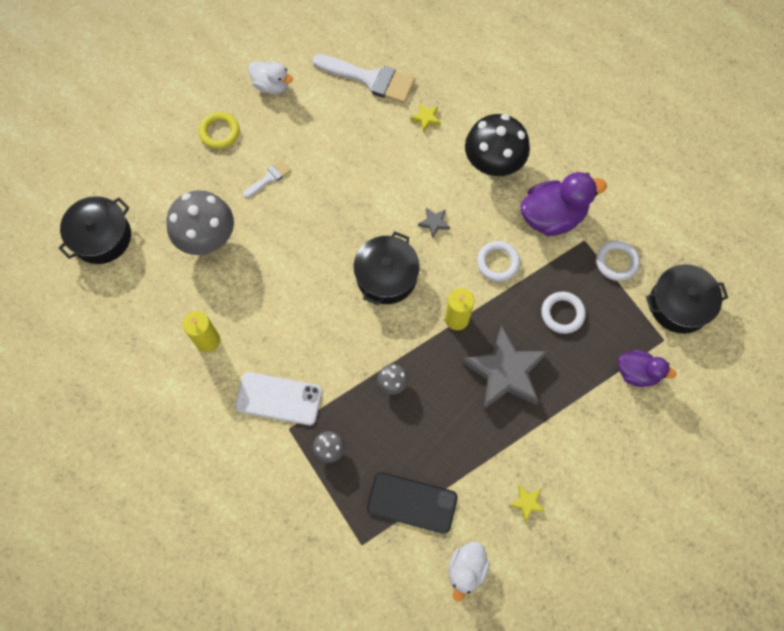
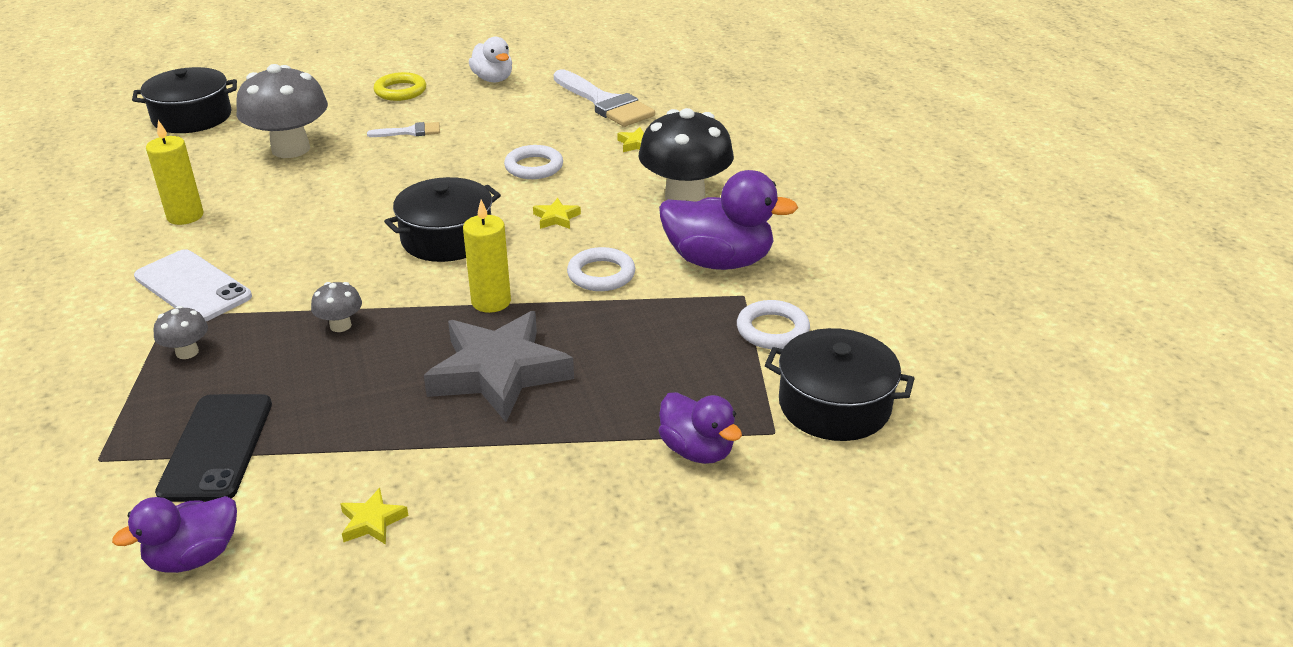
camera: 30 degrees right, 35 degrees down
(412, 503) = (217, 447): black phone -> black phone turned 45 degrees clockwise
(434, 223) = (556, 218): grey star -> yellow star
(466, 569) = (194, 557): white duck -> purple duck
(562, 314) = (641, 349): white ring -> white ring (534, 167)

